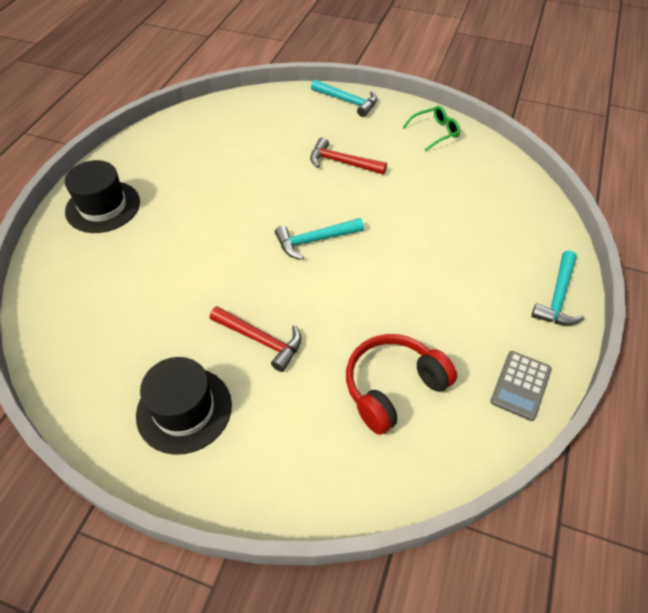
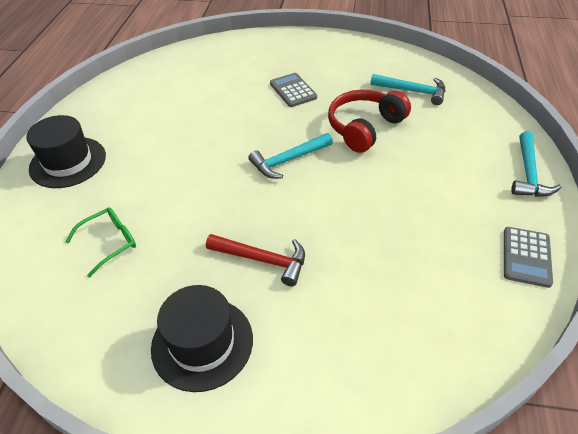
camera: 10 degrees left, 5 degrees down
(342, 162) = (293, 90): red hammer -> grey calculator
(347, 101) = (282, 40): turquoise hammer -> turquoise hammer (412, 91)
(393, 387) = (407, 281): red headphones -> red headphones (364, 127)
(435, 132) = (369, 55): green glasses -> green glasses (109, 242)

